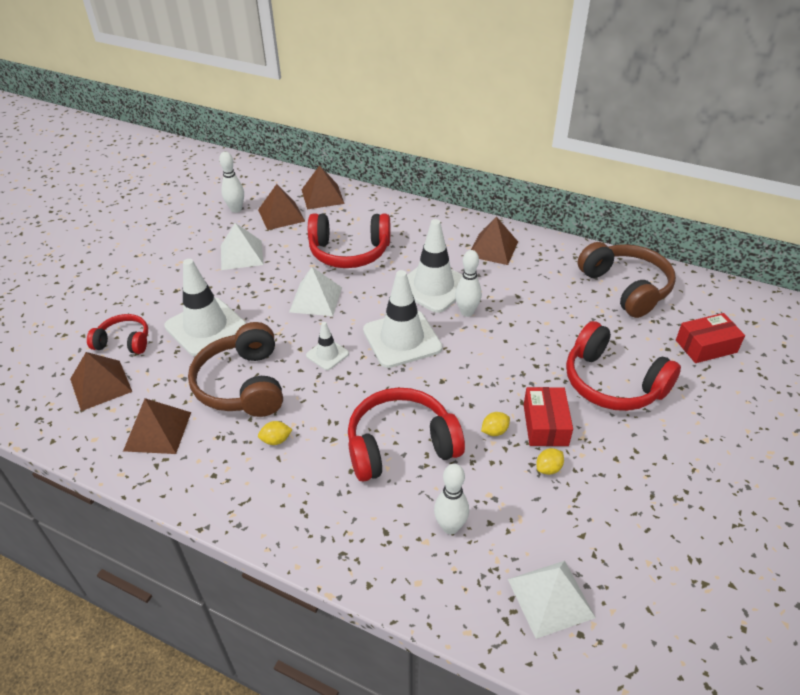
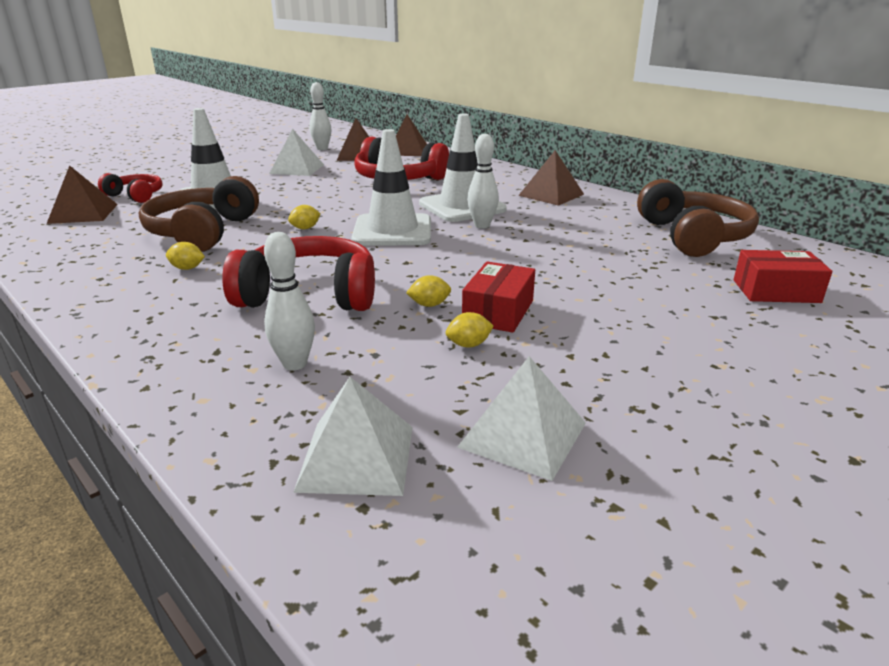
camera: 20 degrees right, 15 degrees down
(158, 431) = (90, 244): brown pyramid -> none
(316, 299) = (334, 198): white pyramid -> white pyramid (523, 434)
(327, 354) = (305, 228): white traffic cone -> yellow lemon
(612, 383) = (617, 297): red headphones -> none

